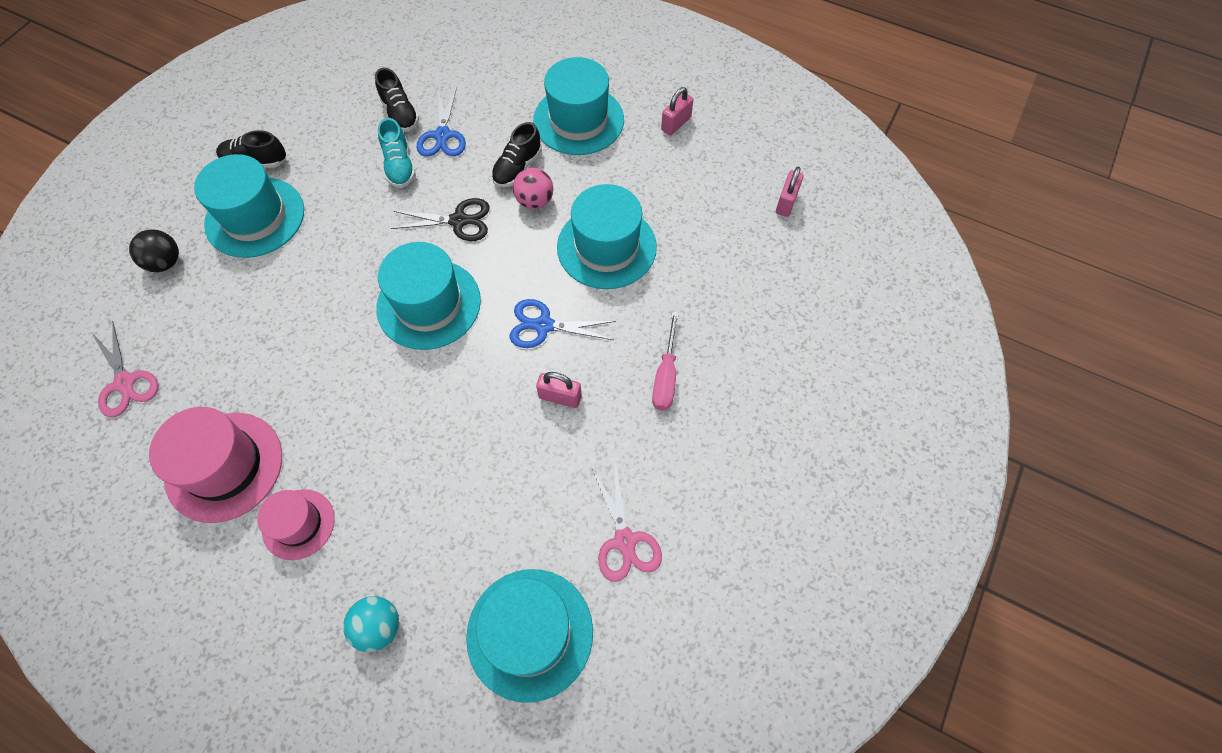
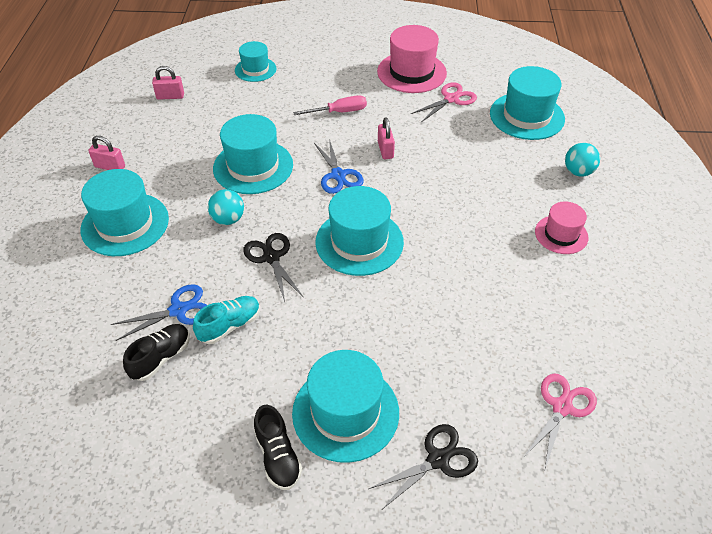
camera: 115 degrees left, 15 degrees down
(165, 262) = (438, 459): black ball -> black scissors
(224, 466) = (563, 295): pink hat -> pink hat (411, 72)
(517, 168) = (197, 243): black shoe -> none
(535, 201) = (228, 219): pink ball -> turquoise ball
(811, 310) = (255, 69): none -> turquoise hat

